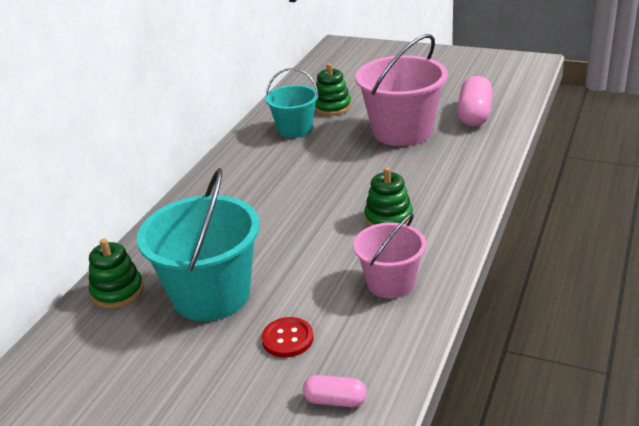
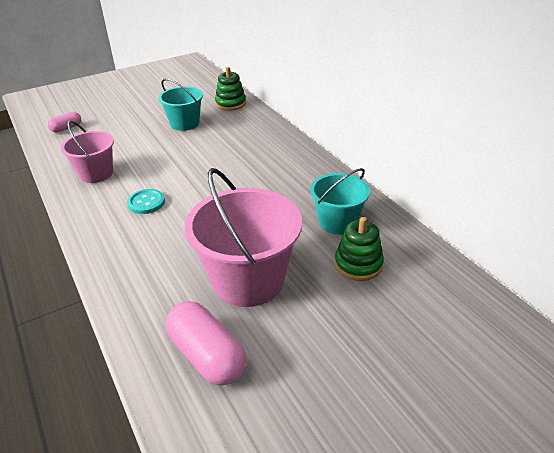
camera: 125 degrees right, 5 degrees up
(211, 295) = (185, 123): turquoise bucket -> turquoise bucket, size x0.60
(287, 339) = (118, 131): red button -> none
(388, 218) = (146, 203): green stacking toy -> turquoise button

